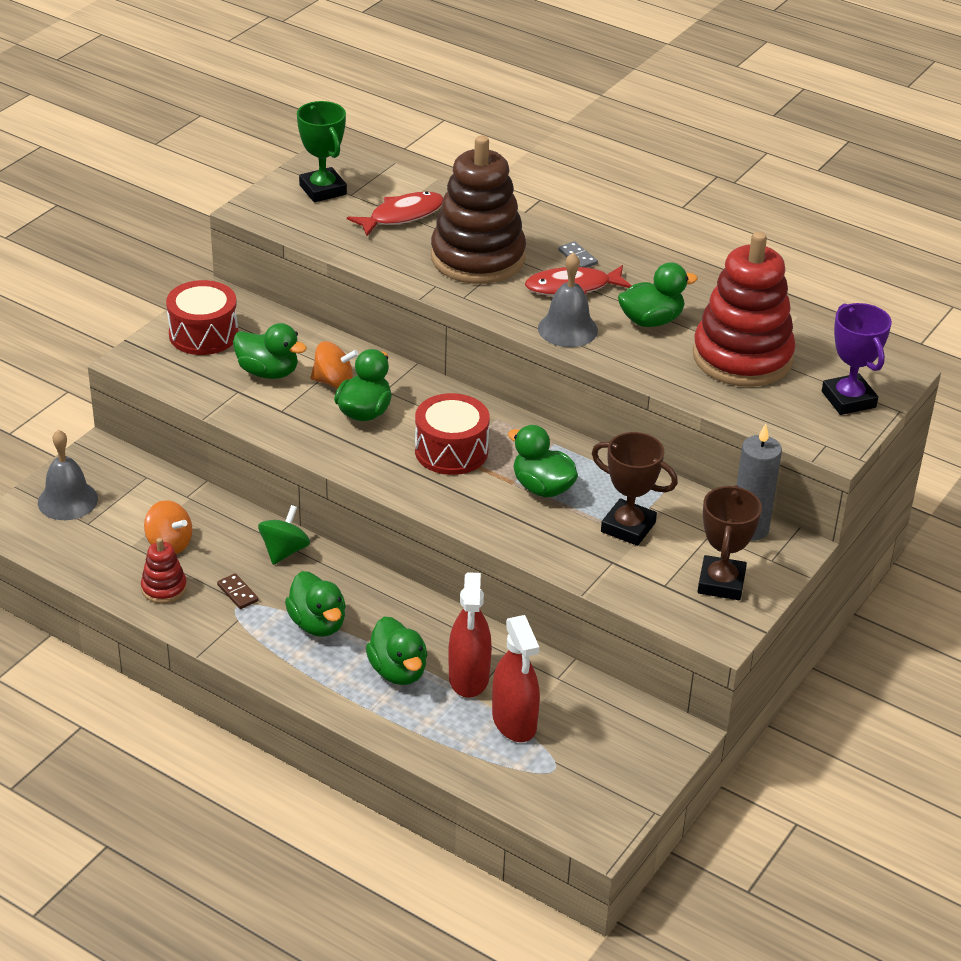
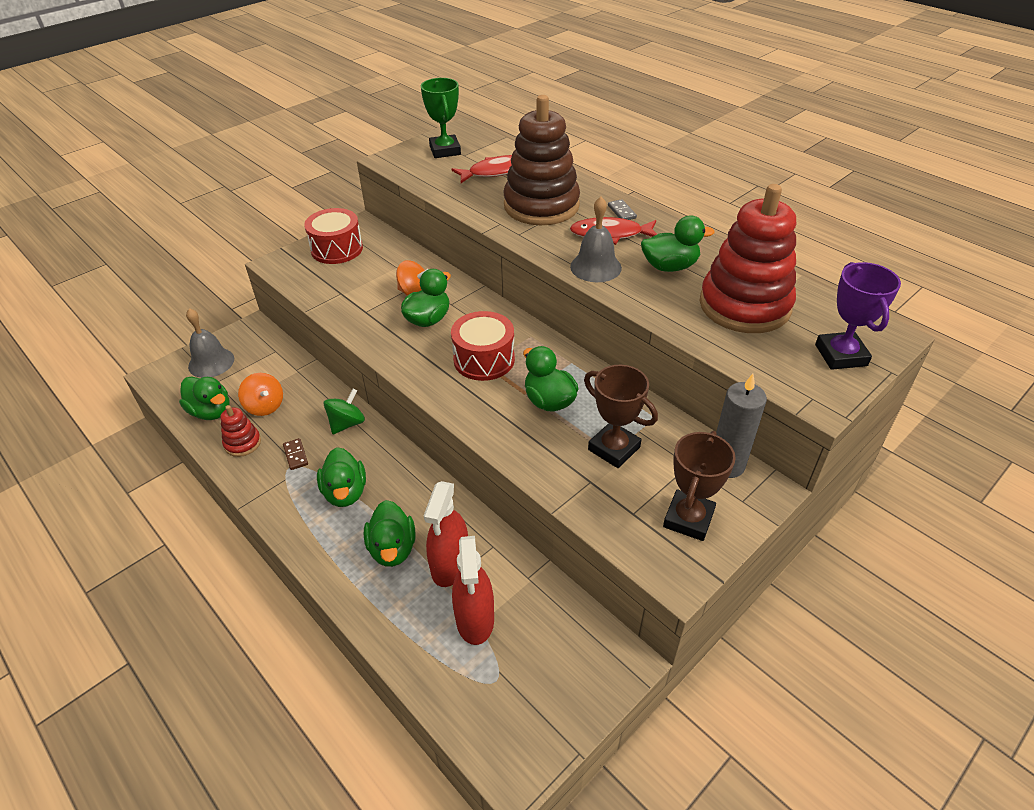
camera: 15 degrees right, 5 degrees up
(268, 372) = (369, 281): green duck -> green duck (211, 411)

